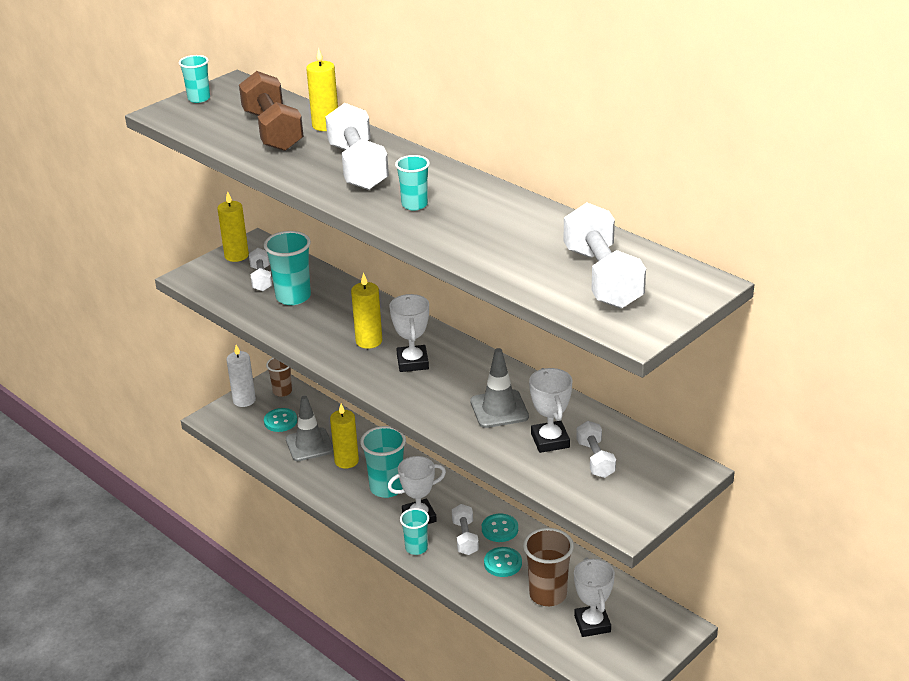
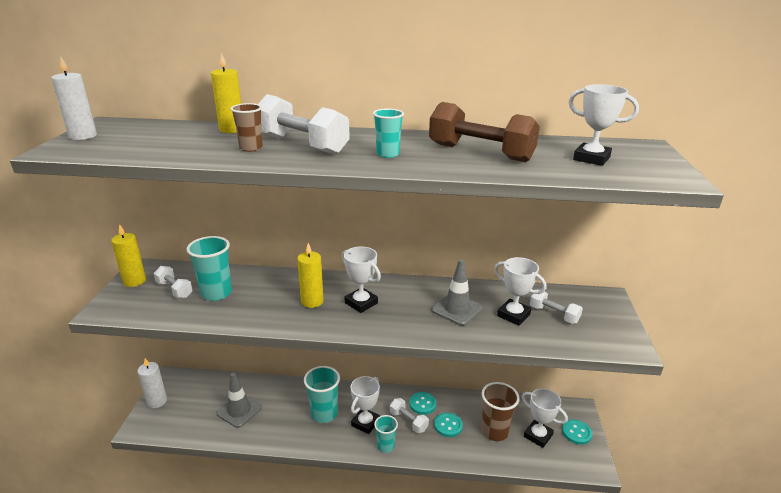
camera: 40 degrees left, 5 degrees down
(199, 98) = (83, 136): turquoise cup -> white candle
(273, 131) = (189, 140): brown dumbbell -> brown dumbbell (480, 153)
(280, 421) = (201, 403): turquoise button -> turquoise button (576, 433)
(282, 391) = (183, 382): brown cup -> brown cup (251, 148)
(346, 461) = (277, 409): yellow candle -> none
(602, 277) = (591, 158): white dumbbell -> white trophy

